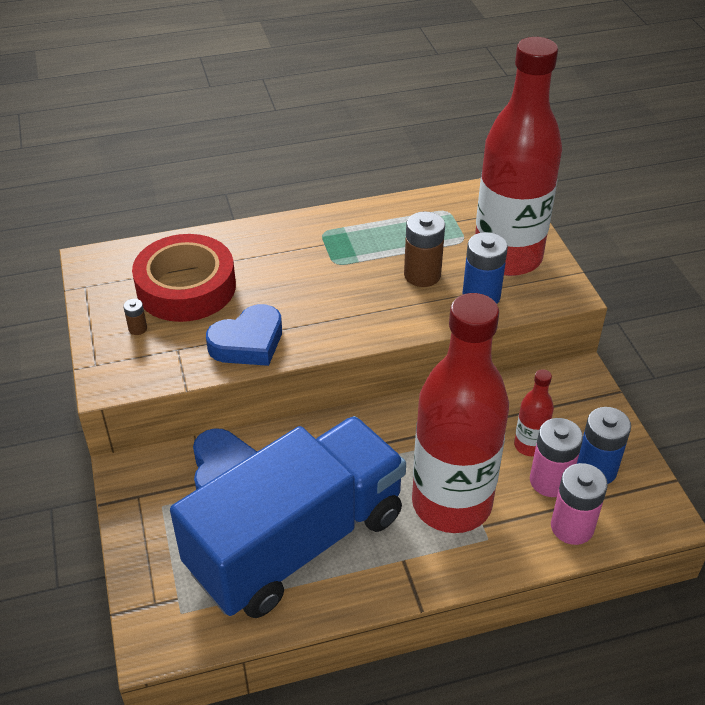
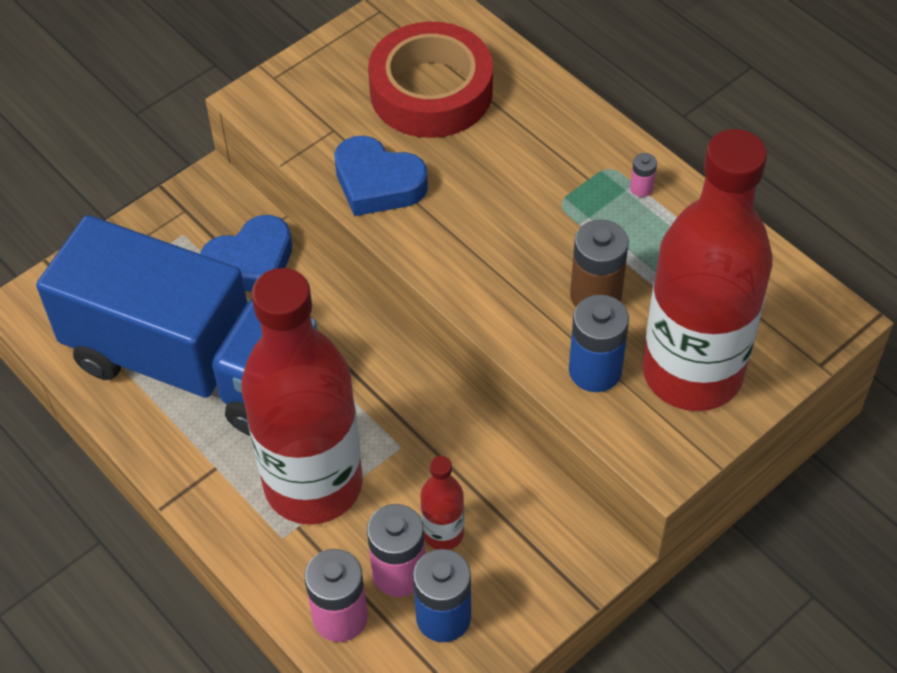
camera: 65 degrees right, 10 degrees up
(138, 328) = (343, 83): brown battery -> none
(350, 225) = (641, 188): none -> pink battery

